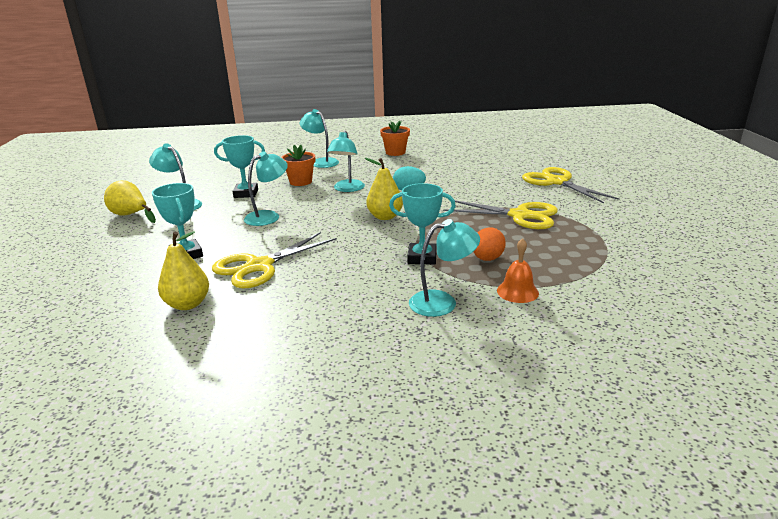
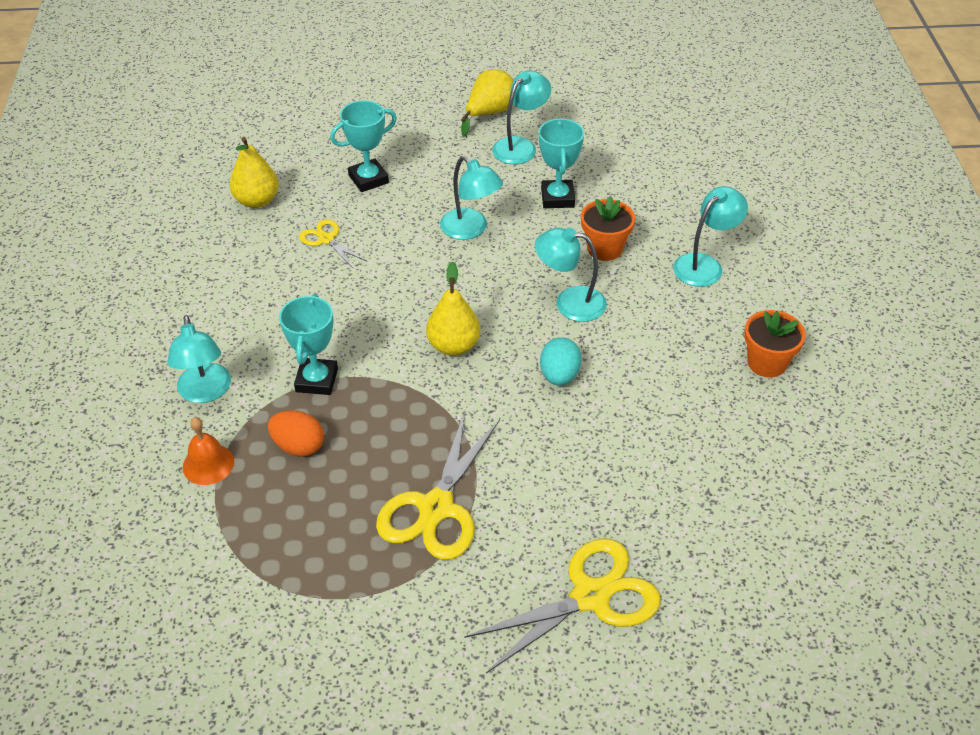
camera: 90 degrees right, 20 degrees up
(259, 266) = (326, 239): yellow scissors -> yellow scissors, size x0.53

